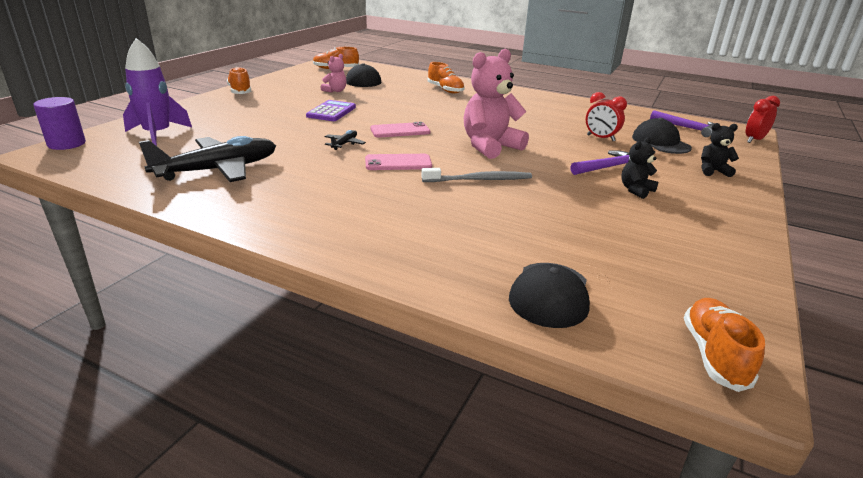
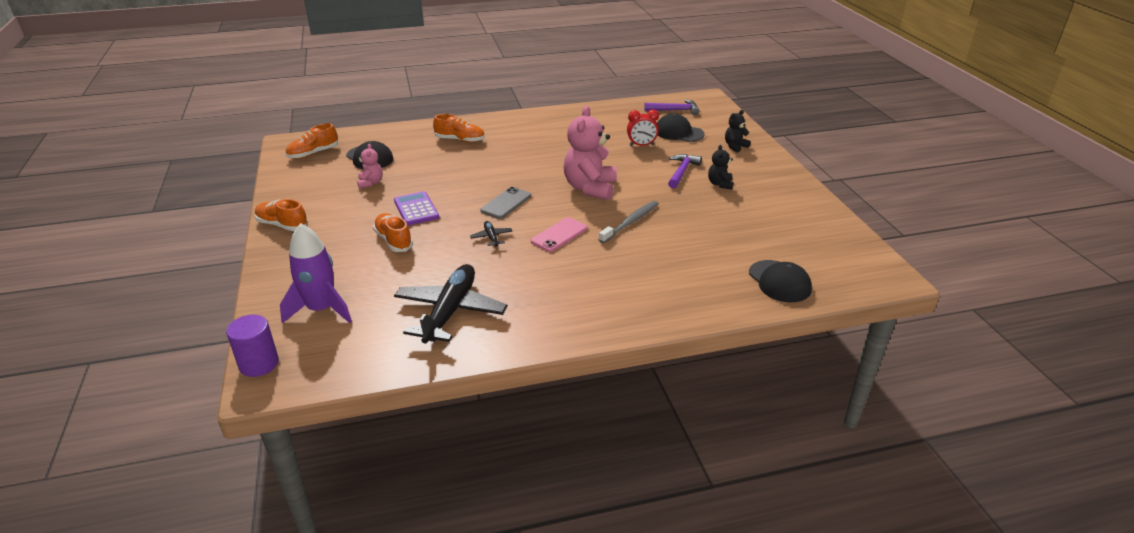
camera: 40 degrees left, 5 degrees up
(400, 131) = (506, 203): pink phone -> grey phone
(714, 354) = (873, 272): orange shoe -> orange shoe (394, 240)
(754, 140) = (721, 105): red clock -> none

